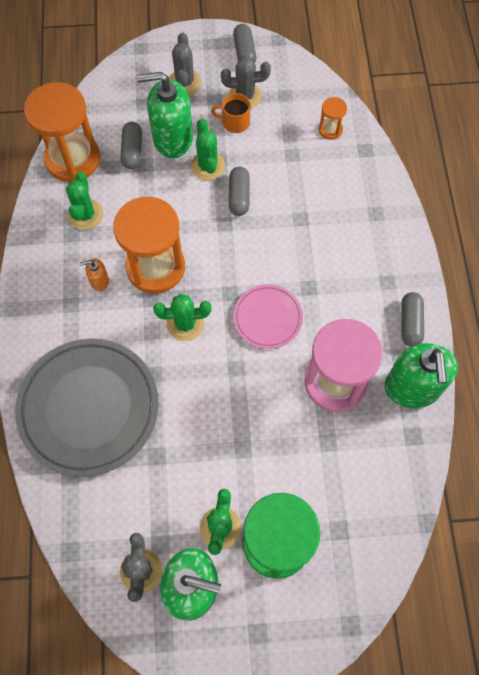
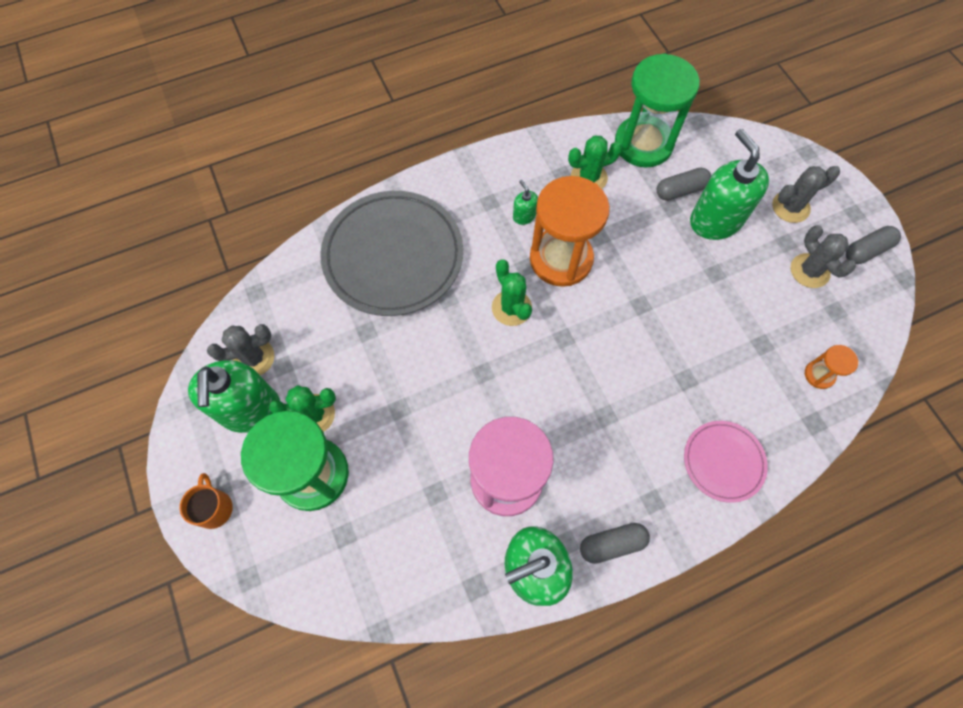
camera: 70 degrees right, 0 degrees up
(73, 159) = (643, 144): orange hourglass -> green hourglass
(99, 281) = (524, 216): orange soap dispenser -> green soap dispenser
(208, 166) = (701, 265): green cactus -> none
(235, 122) = (770, 272): orange mug -> orange mug (214, 508)
(239, 196) = (681, 308): grey capsule -> none
(268, 318) = (552, 385): pink plate -> pink plate (723, 462)

